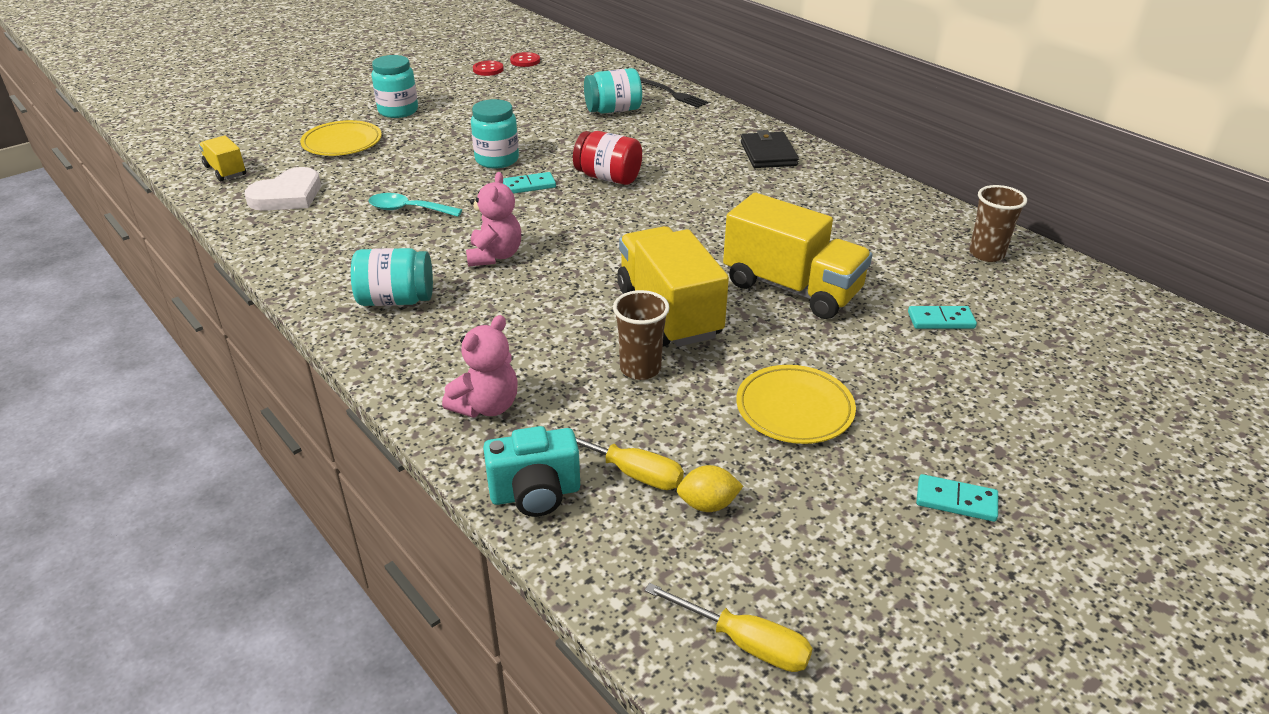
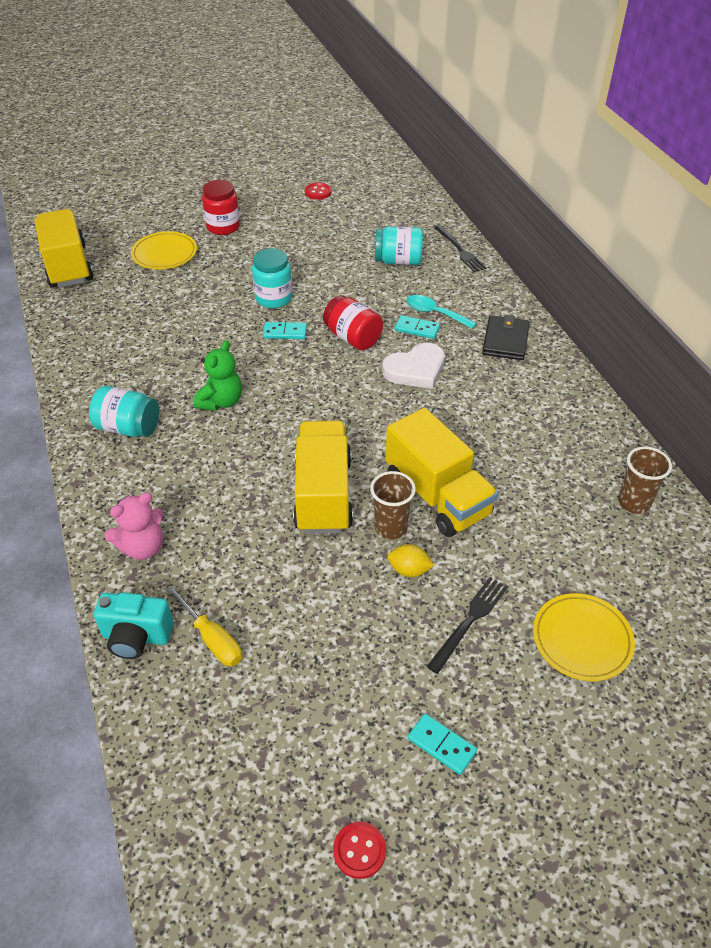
camera: 20 degrees right, 10 degrees up
(225, 171) = (68, 266): yellow truck -> yellow truck, size x1.97
(287, 195) = (100, 302): white heart -> white heart (415, 369)
(398, 111) = (223, 227): turquoise jar -> red jar
(408, 209) = (180, 337): turquoise spoon -> turquoise spoon (434, 313)
(495, 256) = (221, 401): pink teddy bear -> green teddy bear
(525, 61) = (354, 187): red button -> red button (359, 850)
(640, 369) = (271, 544): brown cup -> brown cup (391, 528)
(708, 504) = (251, 686): yellow lemon -> yellow lemon (409, 570)
(745, 642) = (210, 812): yellow screwdriver -> none
(794, 409) = (367, 618): yellow plate -> yellow plate (582, 639)
(903, 385) = (469, 621): none -> black fork
(941, 320) = (545, 564): turquoise domino -> turquoise domino (417, 329)

